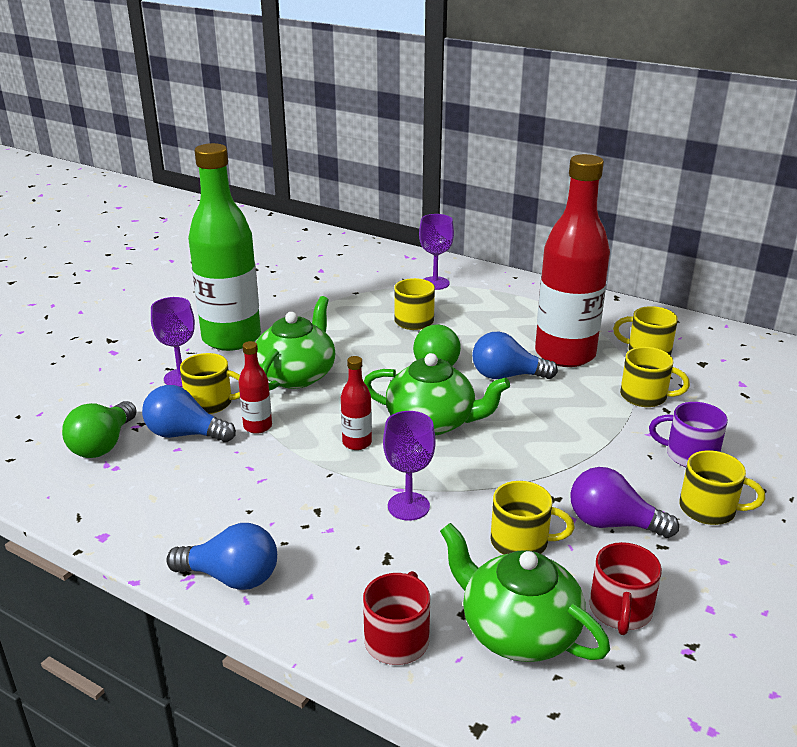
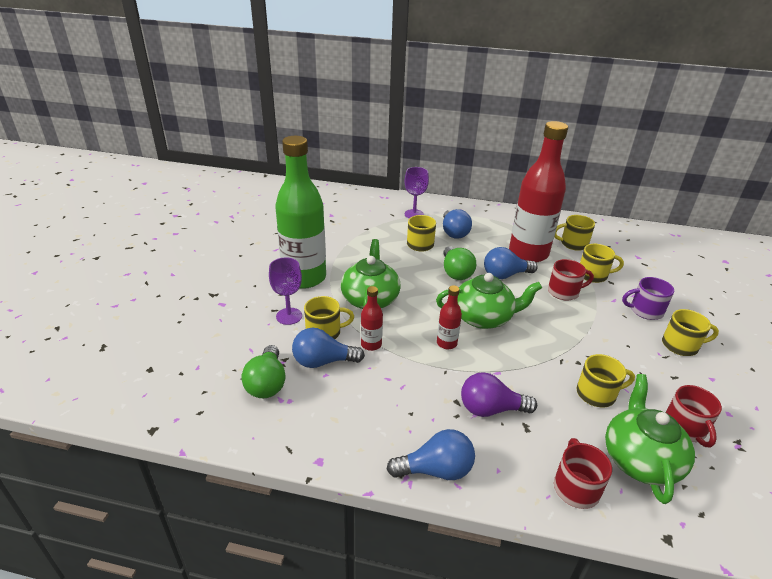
camera: 20 degrees left, 5 degrees up
(408, 506) = (512, 384): purple goblet -> none
(474, 313) = (454, 232): none -> blue light bulb
(518, 630) = (640, 459): green teapot -> green teapot turned 75 degrees clockwise
(579, 410) = (564, 292): none -> red mug
(612, 523) = (638, 368): purple light bulb -> purple light bulb (490, 409)

